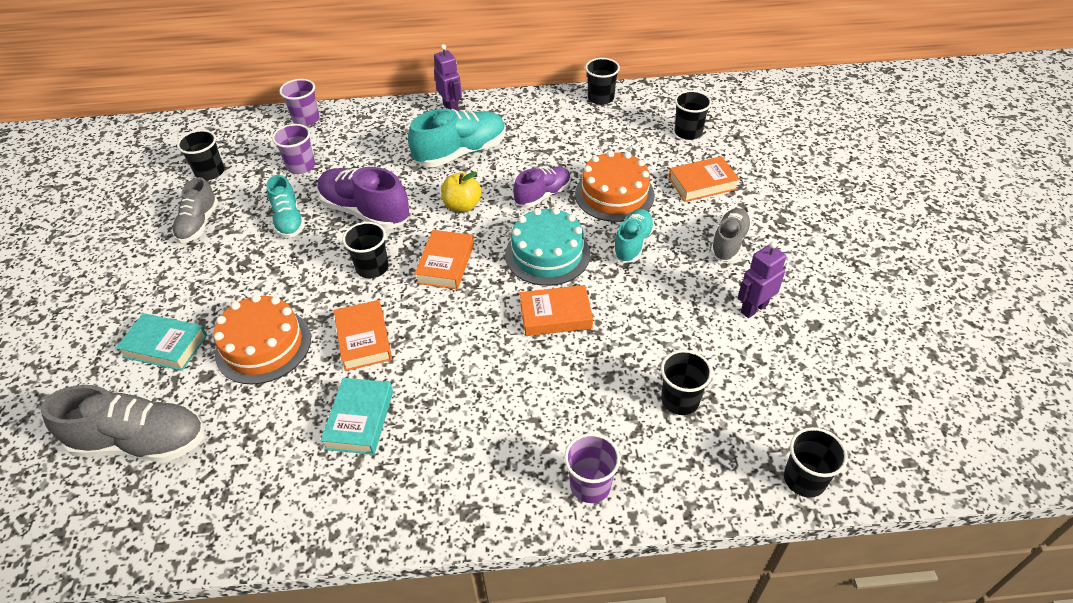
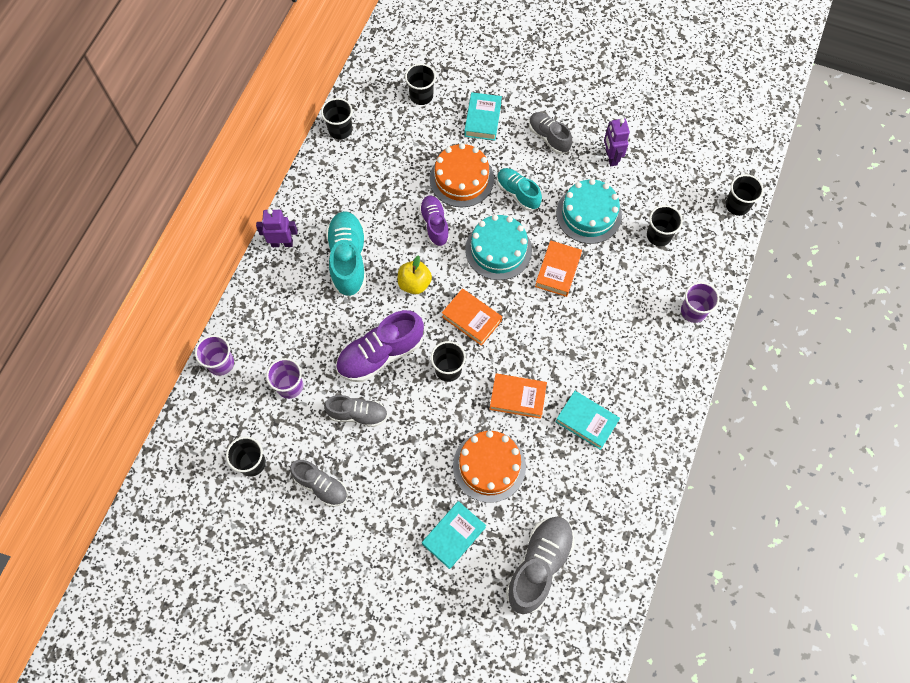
camera: 65 degrees left, 20 degrees up
(288, 220) = (358, 414): turquoise shoe -> grey shoe
(655, 316) = (588, 214): none -> turquoise cake
(702, 183) = (483, 119): orange book -> turquoise book

